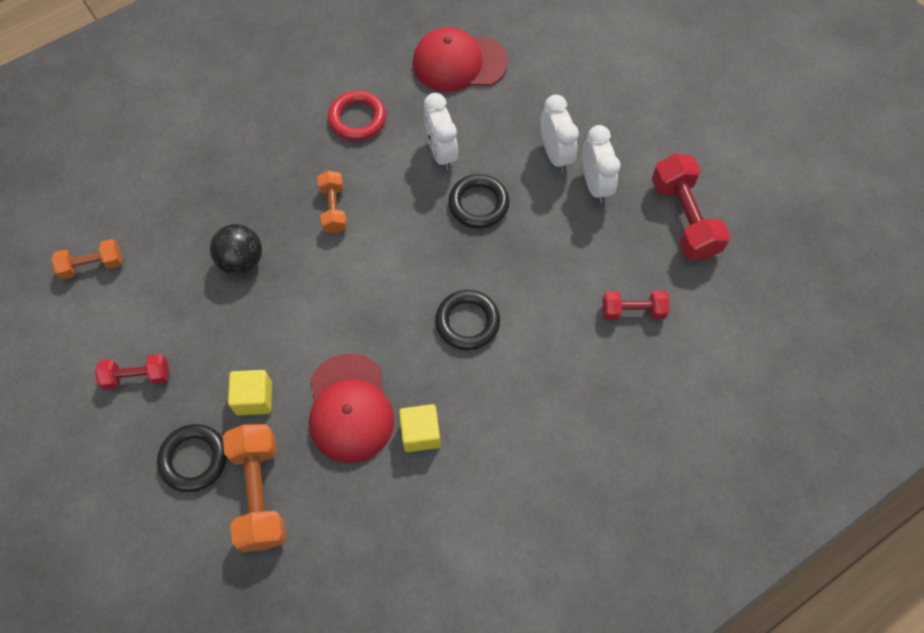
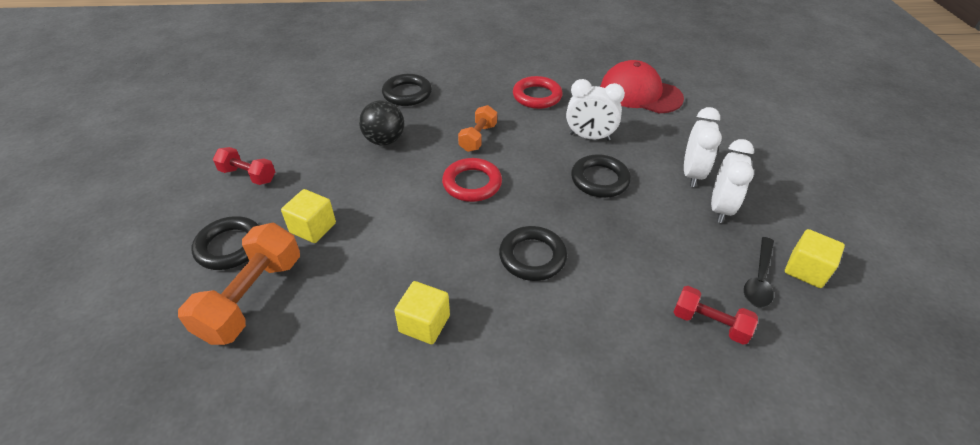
camera: 30 degrees right, 20 degrees down
(92, 265) = (286, 104): orange dumbbell -> none
(216, 183) = (407, 93): none -> black ring
(350, 408) = (380, 272): red cap -> none
(365, 270) = (472, 183): none -> red ring
(441, 153) = (589, 137): white clock -> white clock turned 90 degrees counterclockwise
(653, 247) = (759, 279): none -> black spoon
(684, 218) = (806, 270): red dumbbell -> yellow cube

